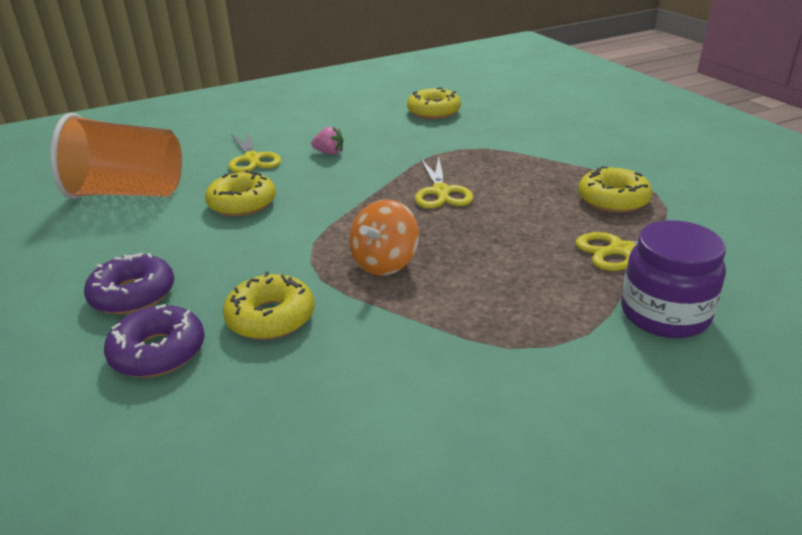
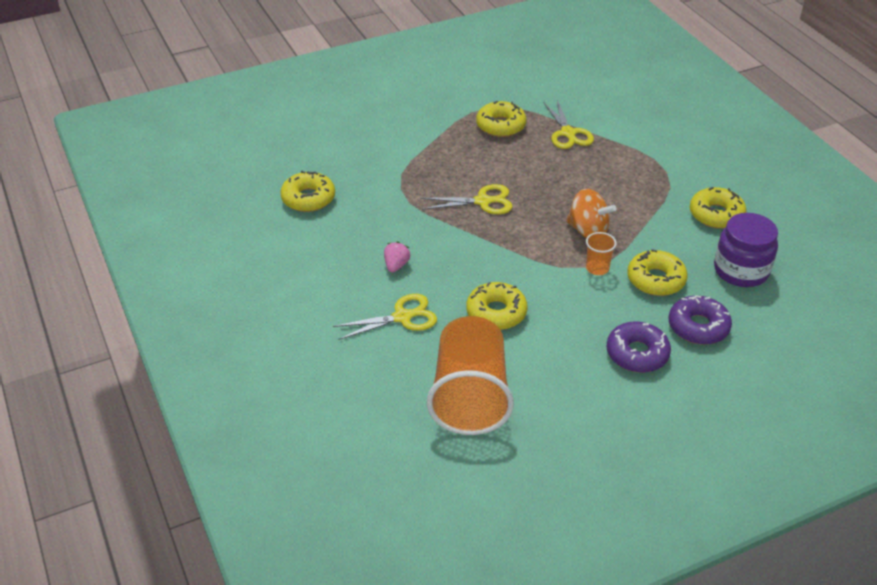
camera: 90 degrees left, 10 degrees up
(305, 269) = (597, 268): none -> orange cup
(432, 398) = (716, 215): none -> yellow donut
(664, 314) = (633, 131): purple jar -> purple jar (741, 270)

